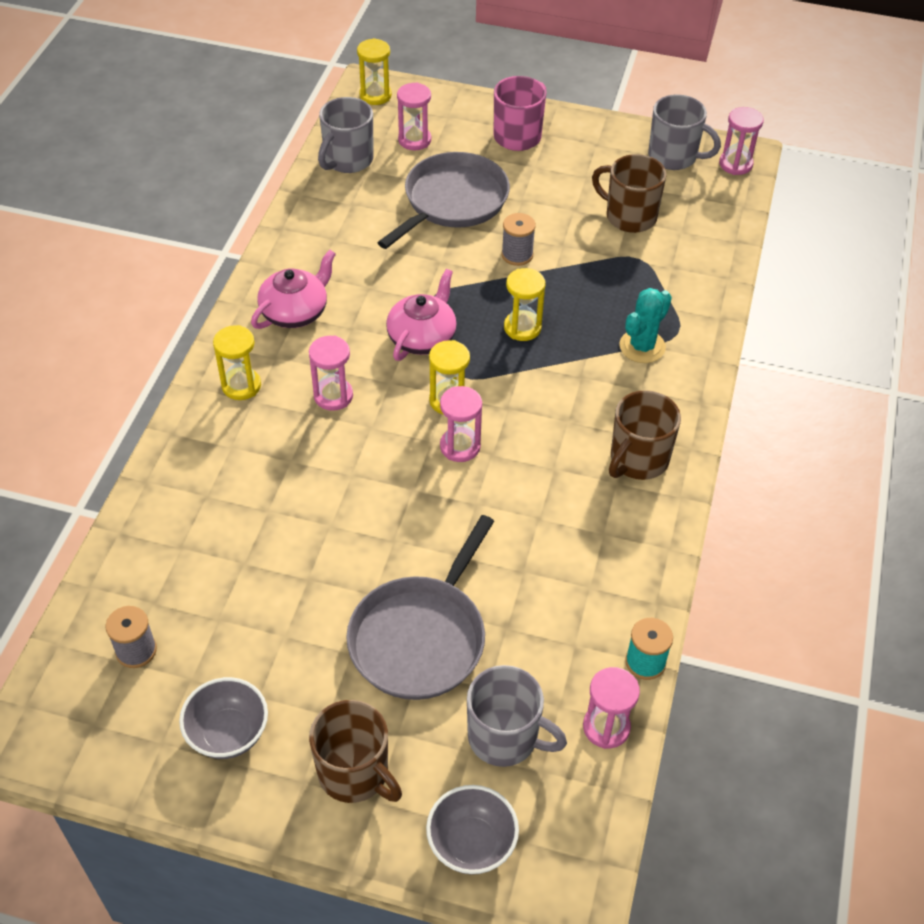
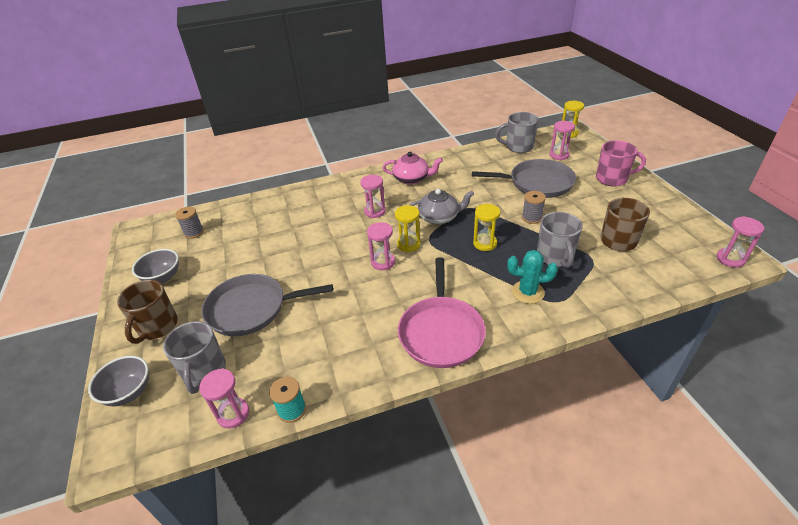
camera: 60 degrees right, 10 degrees down
(241, 386) = (355, 187): yellow hourglass -> none
(422, 337) = (439, 217): pink teapot -> grey teapot
(638, 459) = (441, 332): brown mug -> pink pan
(674, 157) = (691, 233): grey mug -> grey mug (555, 257)

